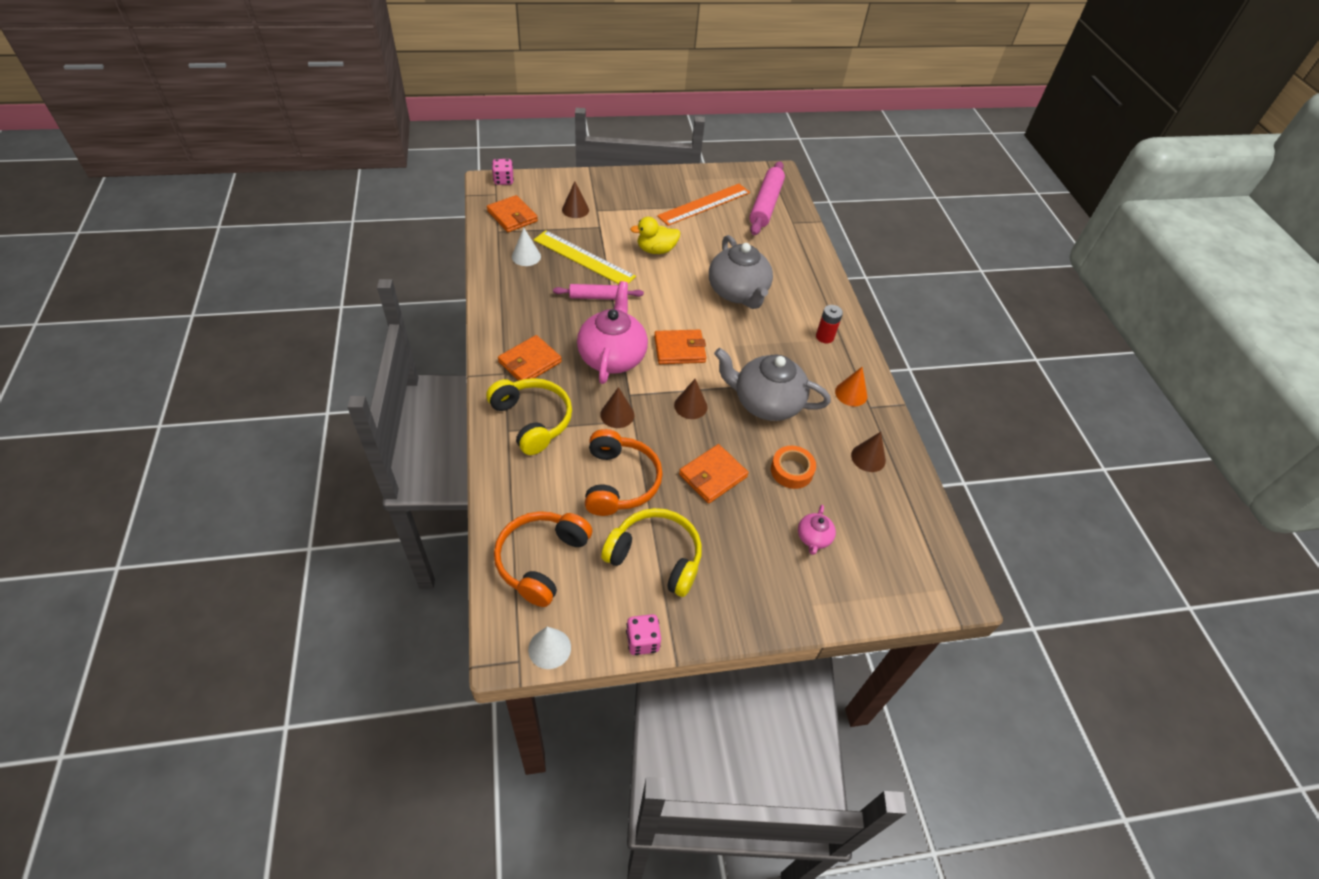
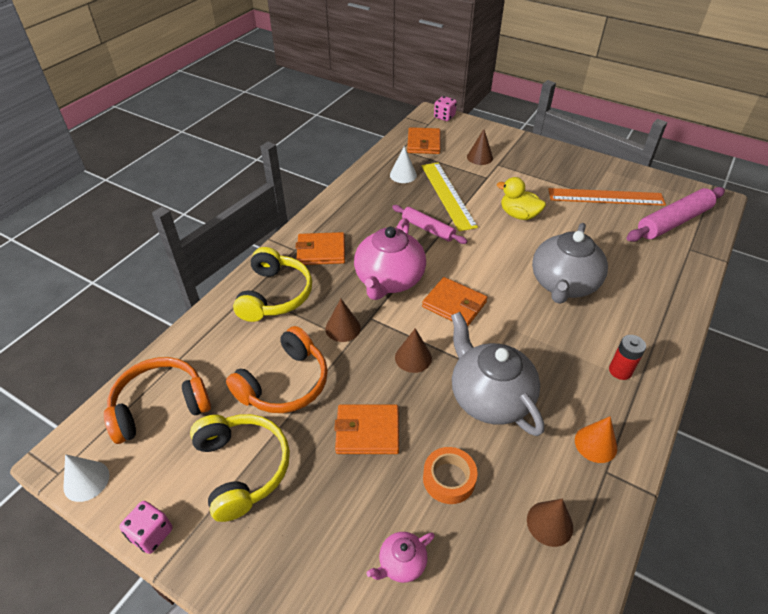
camera: 45 degrees right, 5 degrees down
(612, 356) = (389, 280): pink teapot -> pink teapot turned 150 degrees clockwise

